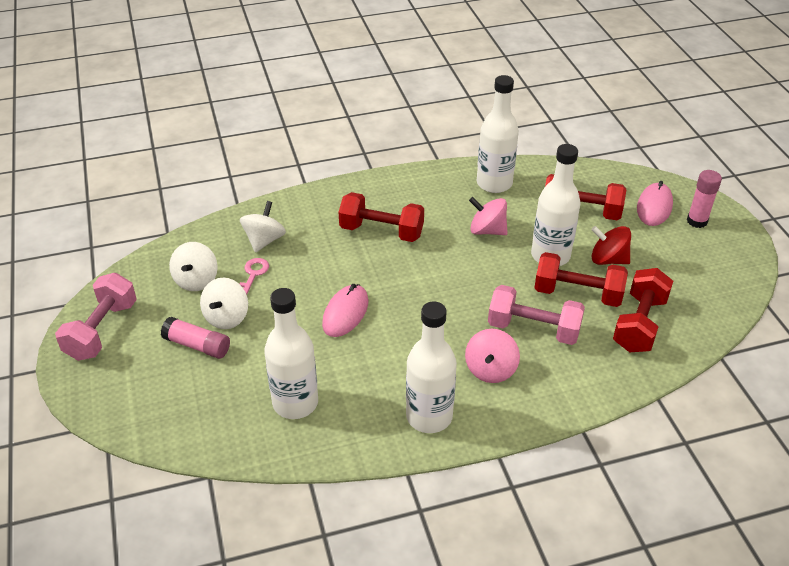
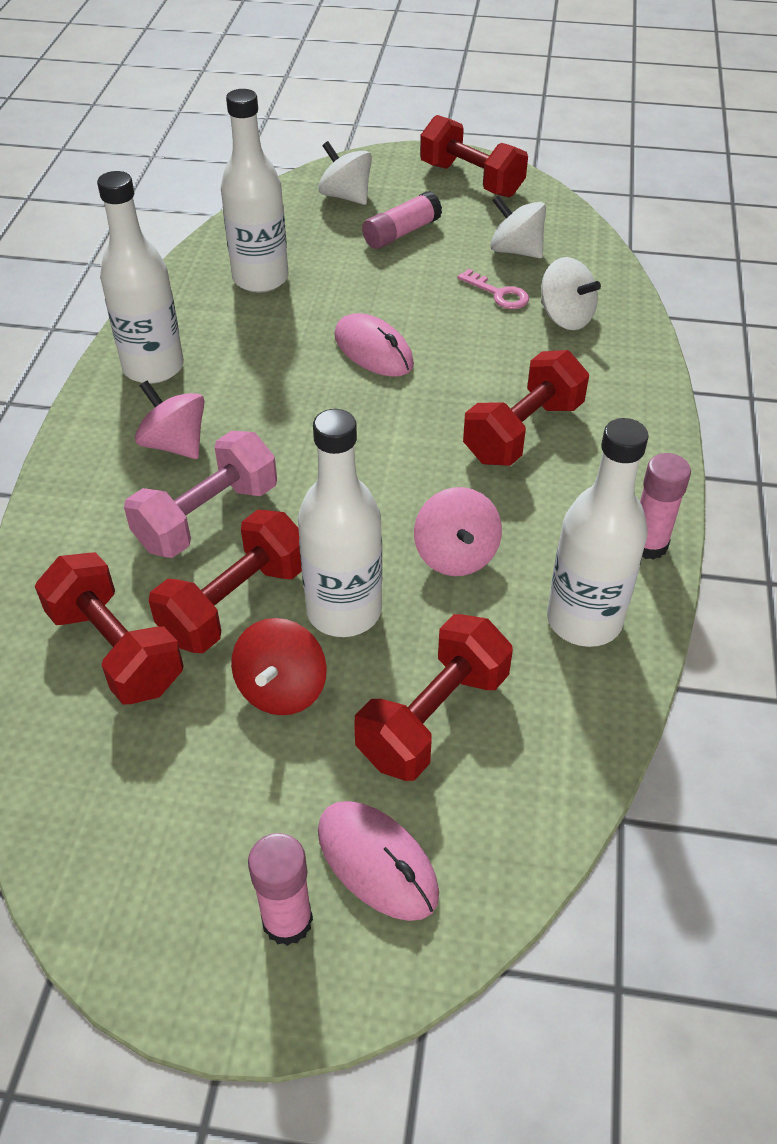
camera: 115 degrees right, 5 degrees up
(102, 330) = (471, 180): pink dumbbell -> red dumbbell
(226, 317) = (433, 260): white spinning top -> white spinning top (346, 196)
(434, 175) = (648, 545): none -> pink glue stick
(487, 230) = (456, 555): pink spinning top -> pink spinning top turned 120 degrees clockwise
(608, 259) = (281, 689): red spinning top -> red spinning top turned 150 degrees clockwise

